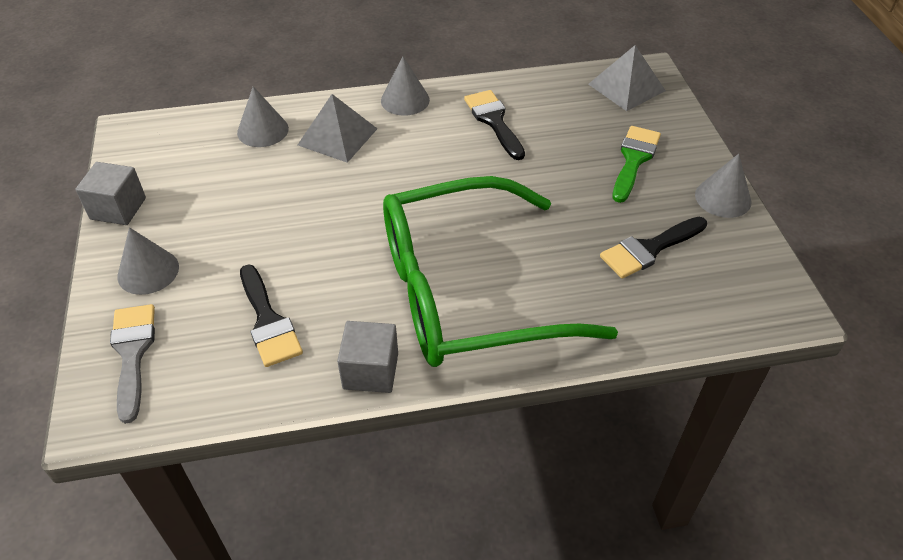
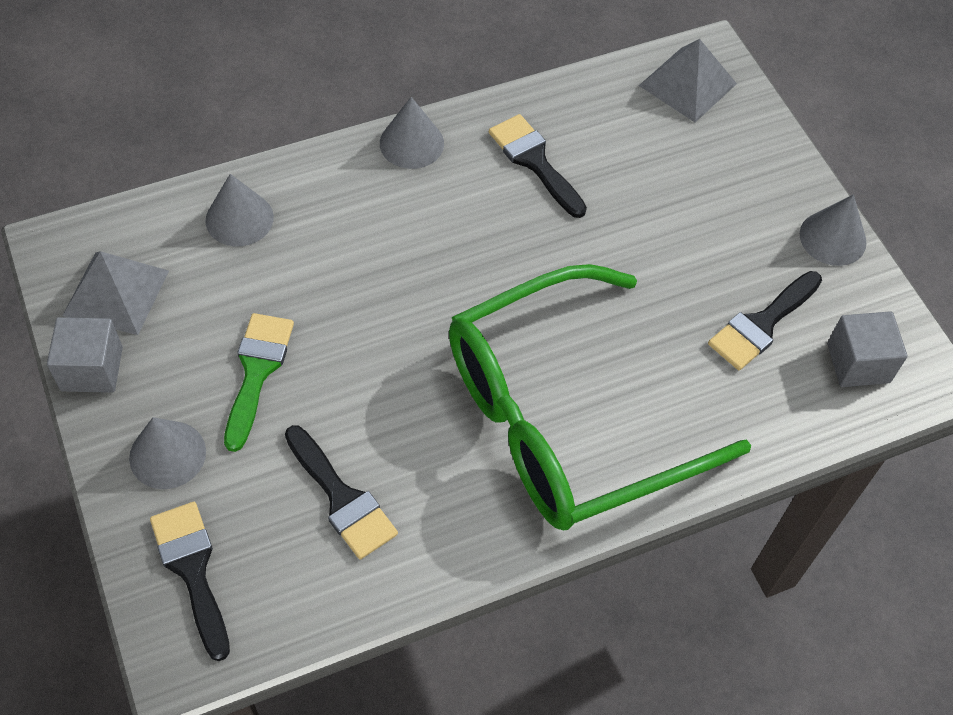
camera: 15 degrees left, 10 degrees up
(132, 353) = (192, 570): grey brush -> black brush
(337, 136) = (341, 214): grey pyramid -> grey pyramid (116, 293)
(370, 371) = (483, 542): grey cube -> grey cube (858, 363)
(634, 159) = (719, 196): green brush -> green brush (257, 371)

